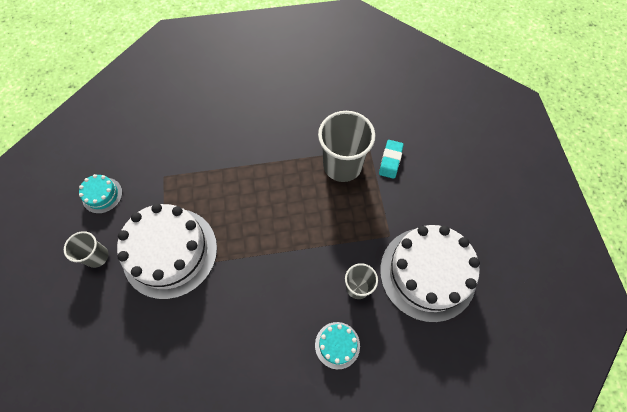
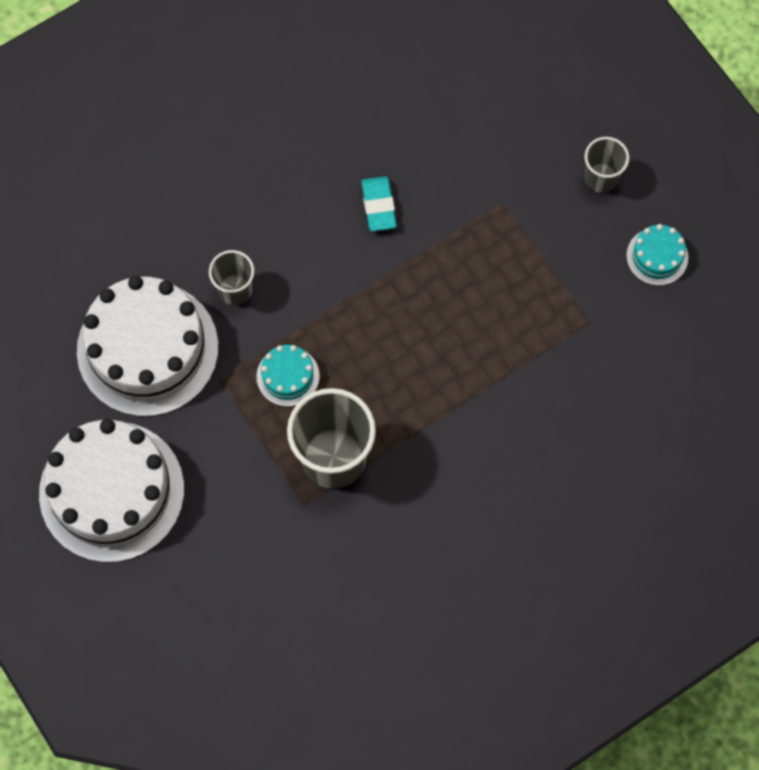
camera: 155 degrees right, 5 degrees up
(170, 252) = (509, 225): white cake -> white cake (112, 491)
(337, 345) = (232, 210): turquoise cake -> turquoise cake (288, 376)
(390, 160) = (262, 499): turquoise eraser -> turquoise eraser (378, 206)

